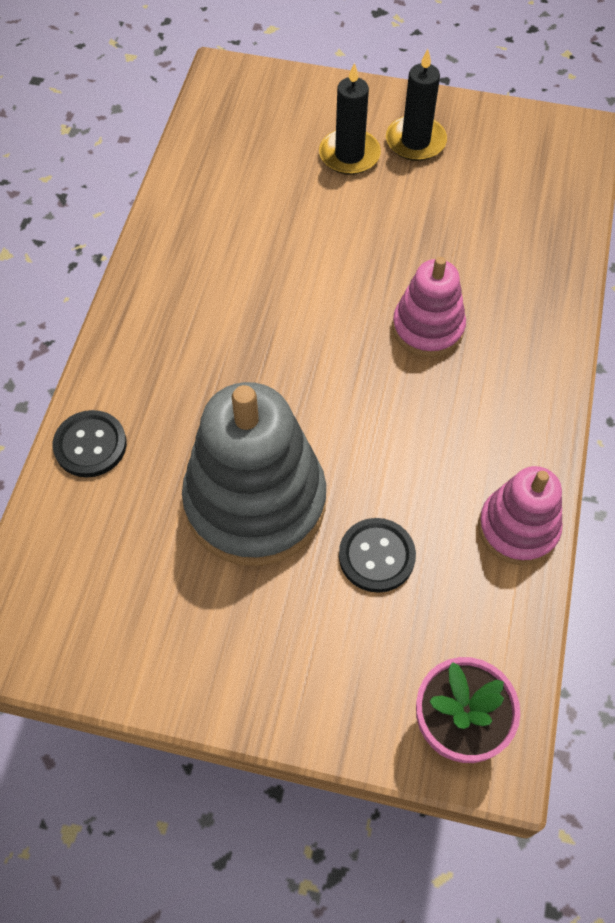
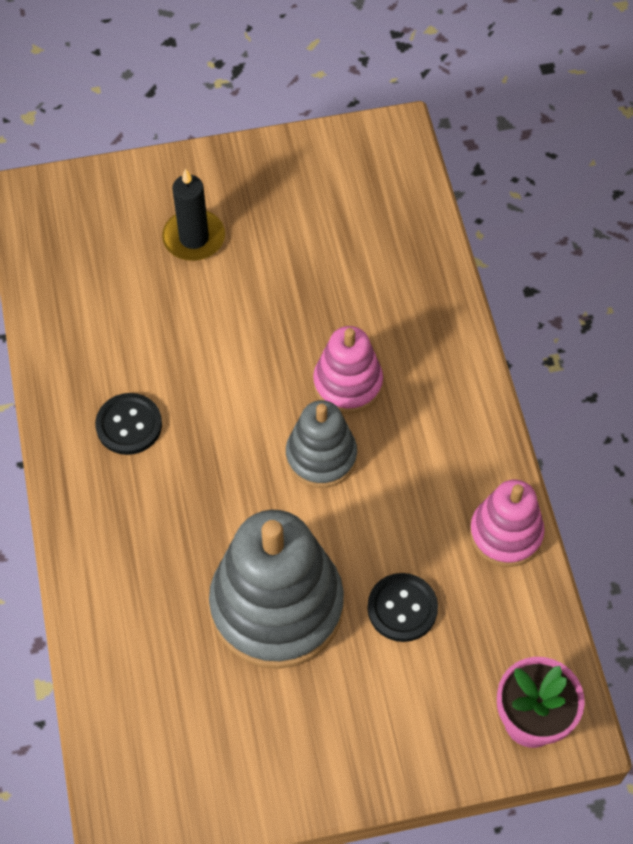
camera: 25 degrees left, 0 degrees up
(90, 445) = (103, 618): black button -> black button (129, 425)
(369, 383) = (321, 456): none -> grey stacking toy
(415, 141) = (249, 200): black candle -> none

